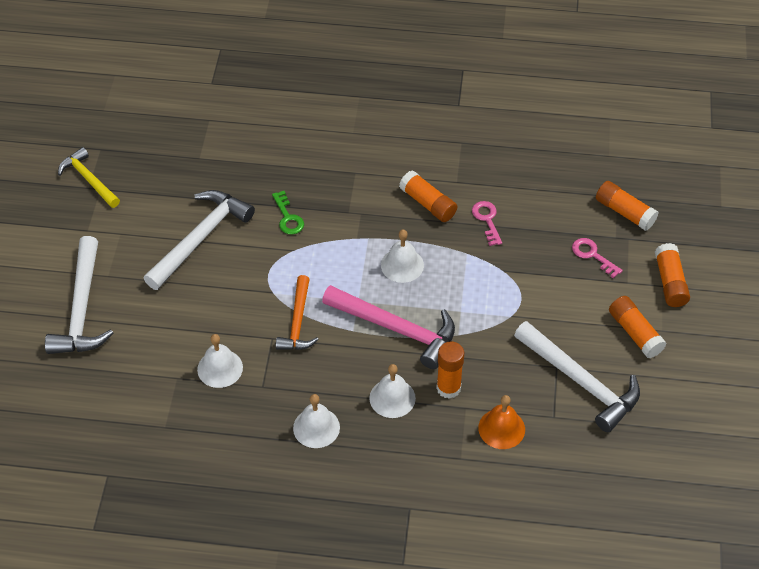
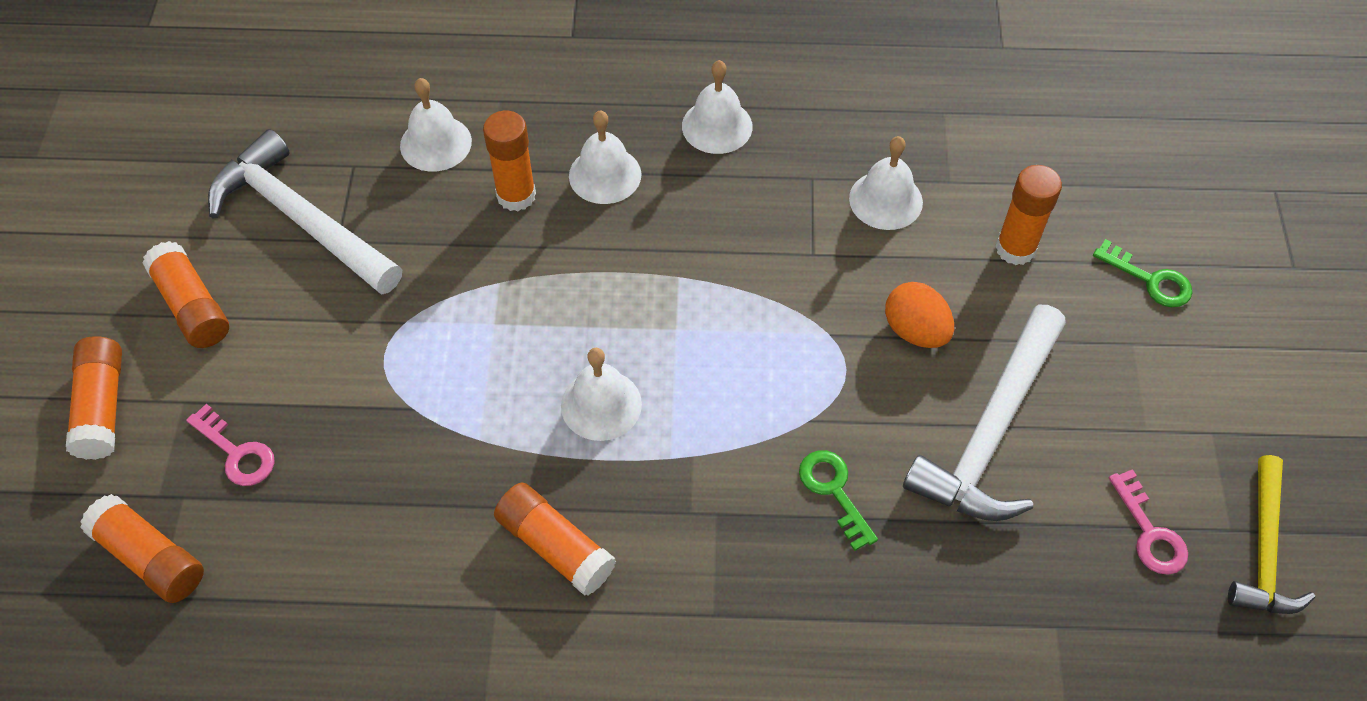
camera: 175 degrees right, 5 degrees up
(82, 309) = (1150, 280): white hammer -> green key
(89, 179) = (1263, 550): yellow hammer -> yellow hammer turned 60 degrees clockwise
(152, 332) = (1015, 248): none -> orange glue stick
(224, 290) = (915, 331): none -> orange egg
(298, 322) = (775, 283): orange hammer -> none
(396, 329) = (604, 284): pink hammer -> none
(487, 220) = (436, 516): pink key -> pink key (1150, 532)
(501, 428) = (435, 143): orange bell -> white bell

